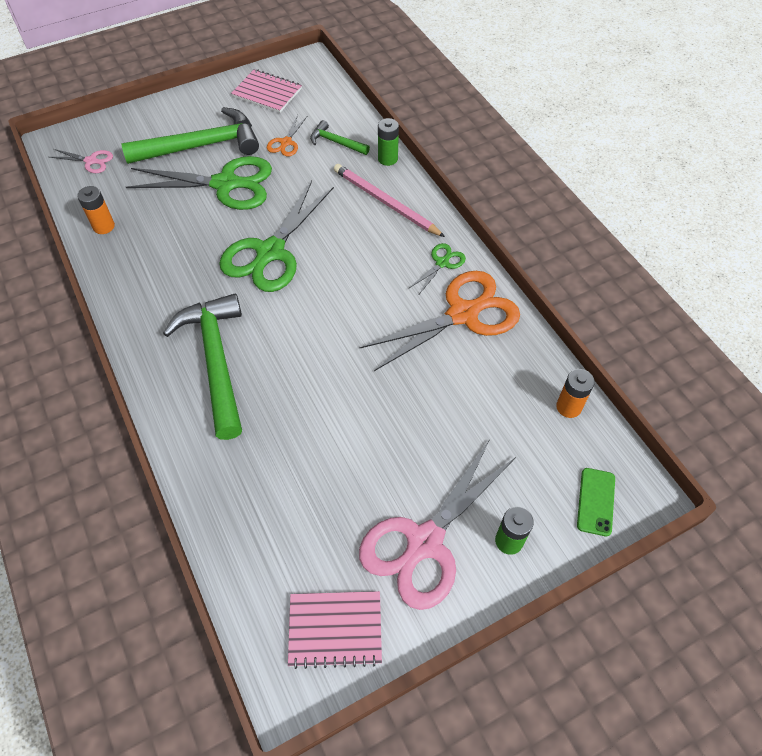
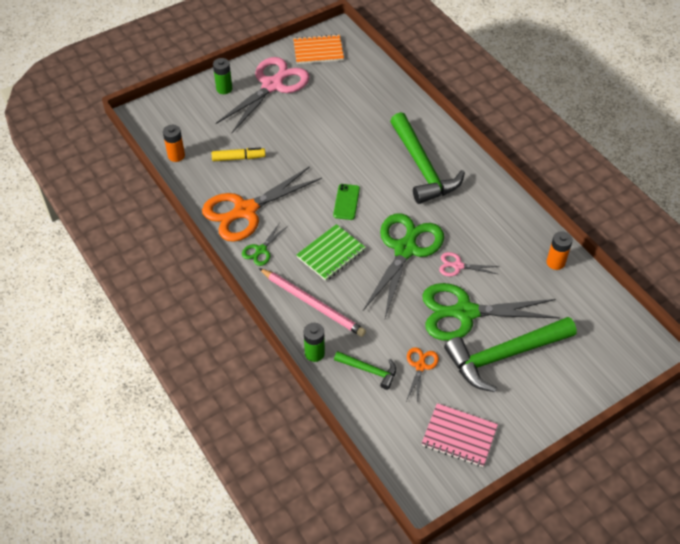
camera: 175 degrees right, 5 degrees down
(91, 161) = (604, 329): pink scissors -> pink scissors (458, 266)
(335, 629) = (318, 51): pink notebook -> orange notebook
(359, 253) = (331, 253): none -> green notebook
(476, 396) = (238, 158): none -> yellow marker
(596, 501) = (170, 109): green phone -> green phone (346, 202)

